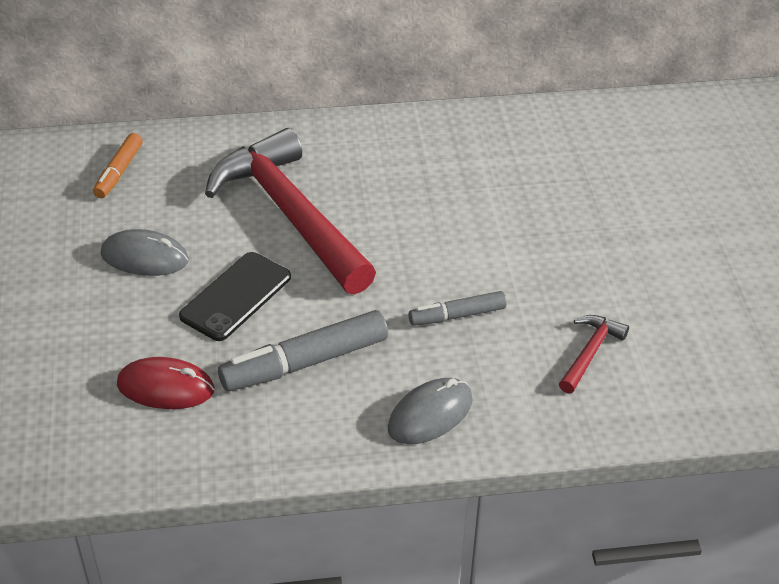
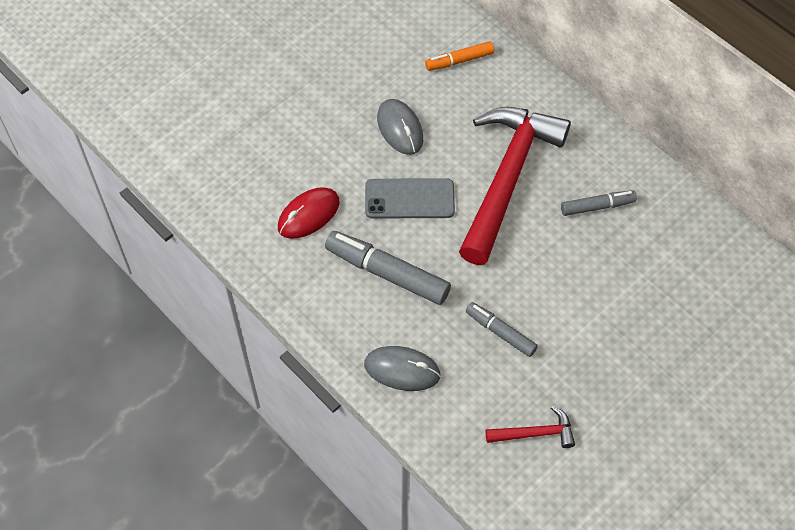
camera: 55 degrees right, 15 degrees up
(165, 387) = (308, 215): red mouse -> red mouse turned 75 degrees clockwise
(236, 296) = (409, 199): black phone -> grey phone
(387, 175) = (597, 206): none -> grey marker

